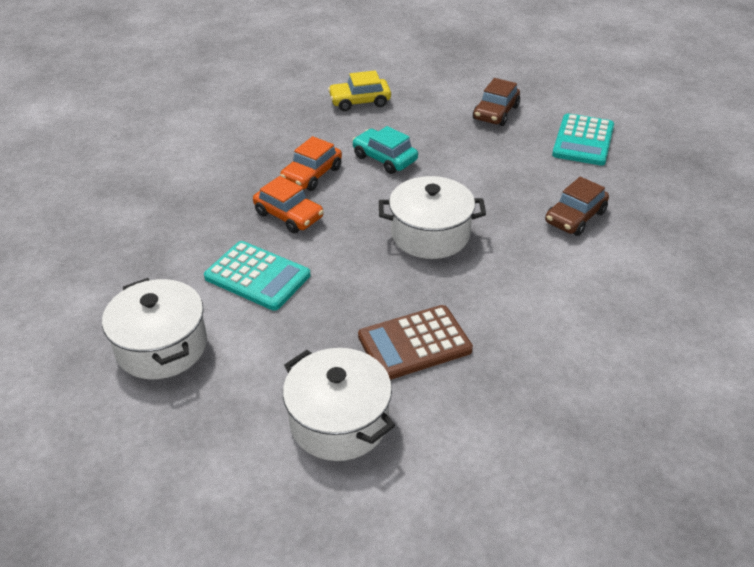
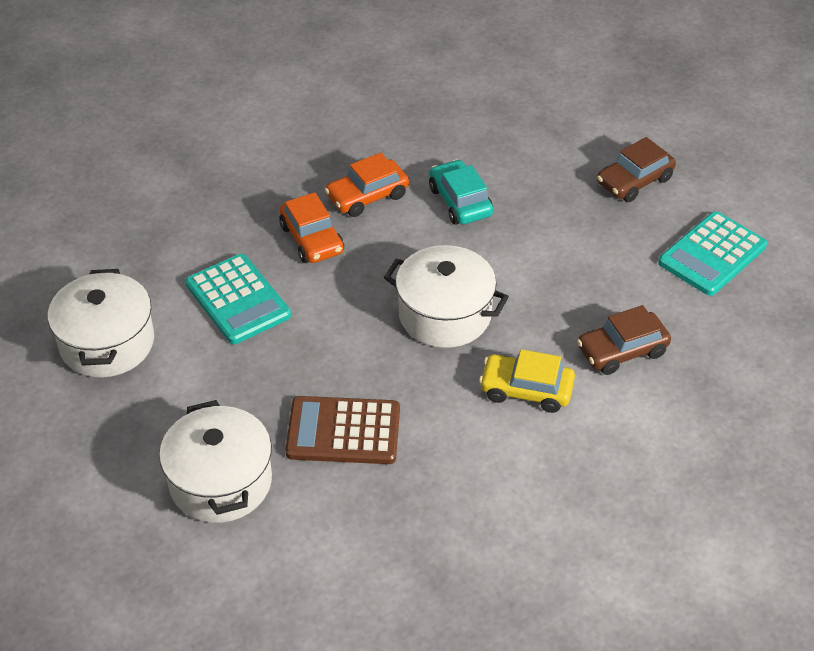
camera: 25 degrees right, 5 degrees up
(360, 101) = (483, 114): yellow car -> yellow car (526, 390)

